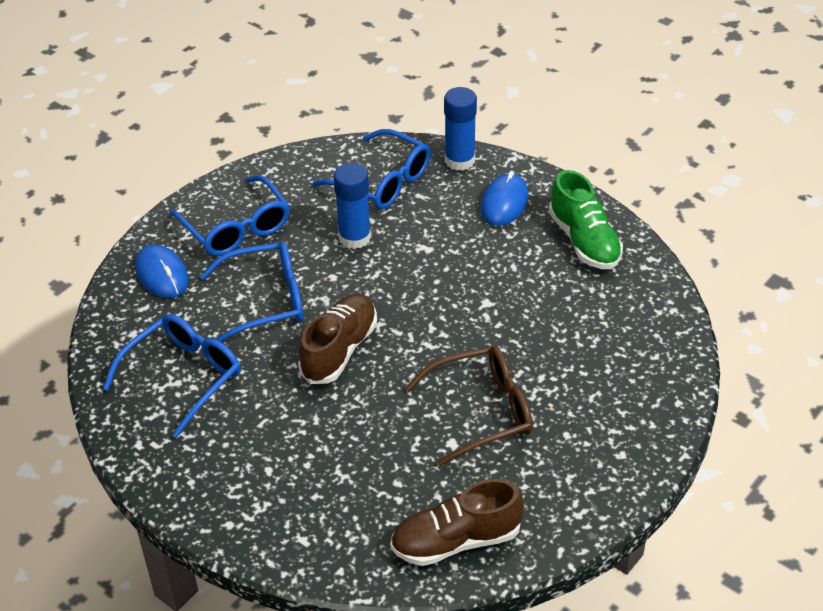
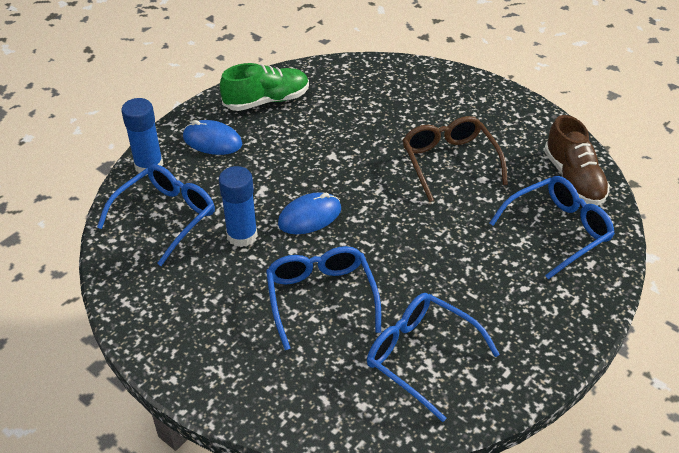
camera: 90 degrees left, 0 degrees up
(162, 274) = (276, 387): blue mouse -> blue mouse (309, 216)
(236, 228) = (213, 326): blue glasses -> blue glasses (558, 231)
(339, 350) = (385, 244): brown shoe -> none

